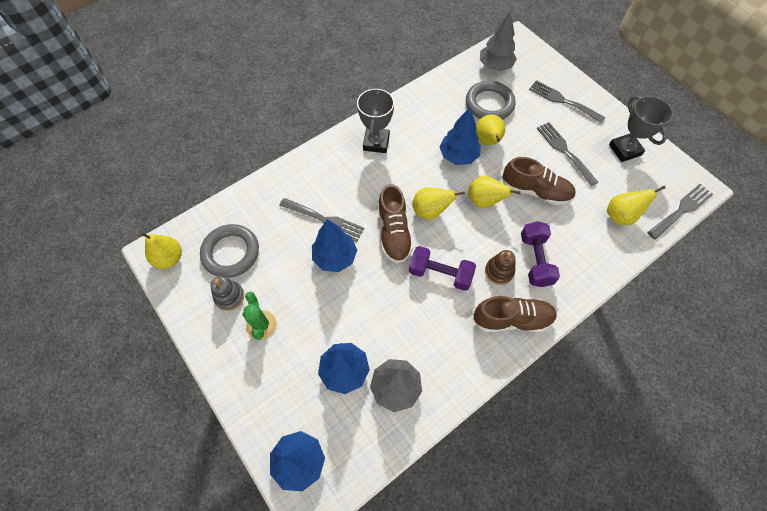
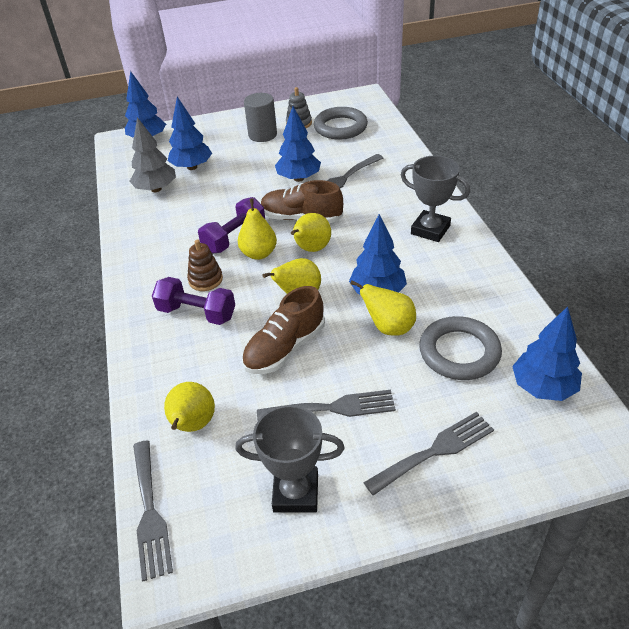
camera: 115 degrees right, 20 degrees down
(169, 258) = (353, 101): yellow pear -> yellow pear (259, 254)
(261, 325) = (262, 135): green cactus -> grey cylinder
(495, 66) = (543, 387): grey tree -> blue tree
(512, 319) = (150, 273): brown shoe -> none

